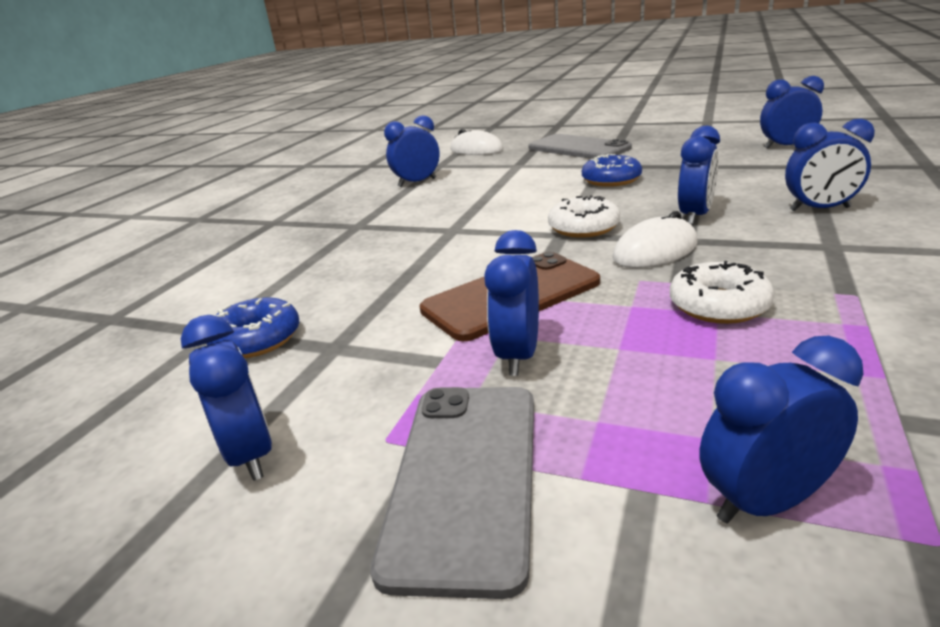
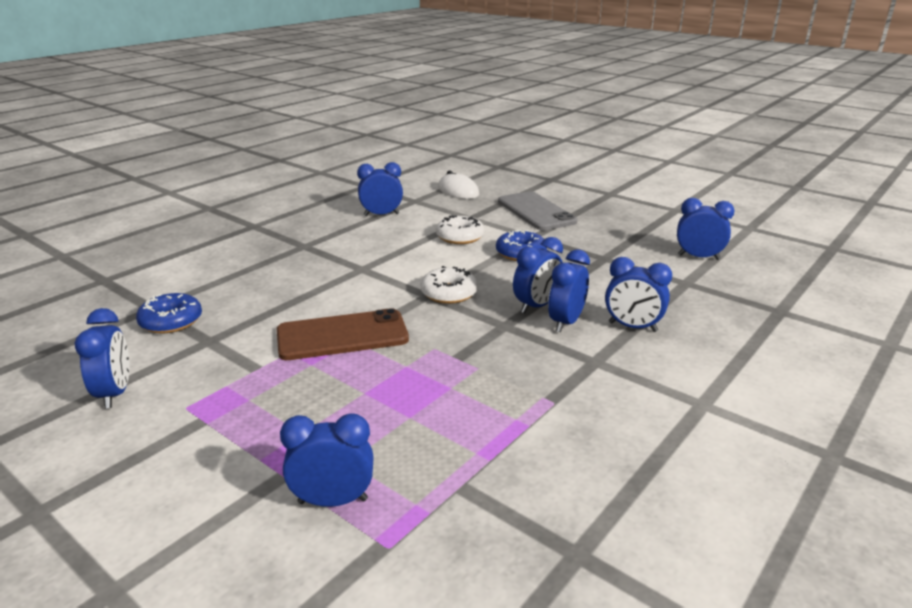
camera: 15 degrees right, 0 degrees up
(464, 477) = (204, 440): grey phone -> none
(518, 355) = (302, 379): blue clock -> blue clock (566, 322)
(655, 250) = (472, 328): white mouse -> none
(718, 305) = (458, 382): white donut -> white donut (460, 237)

